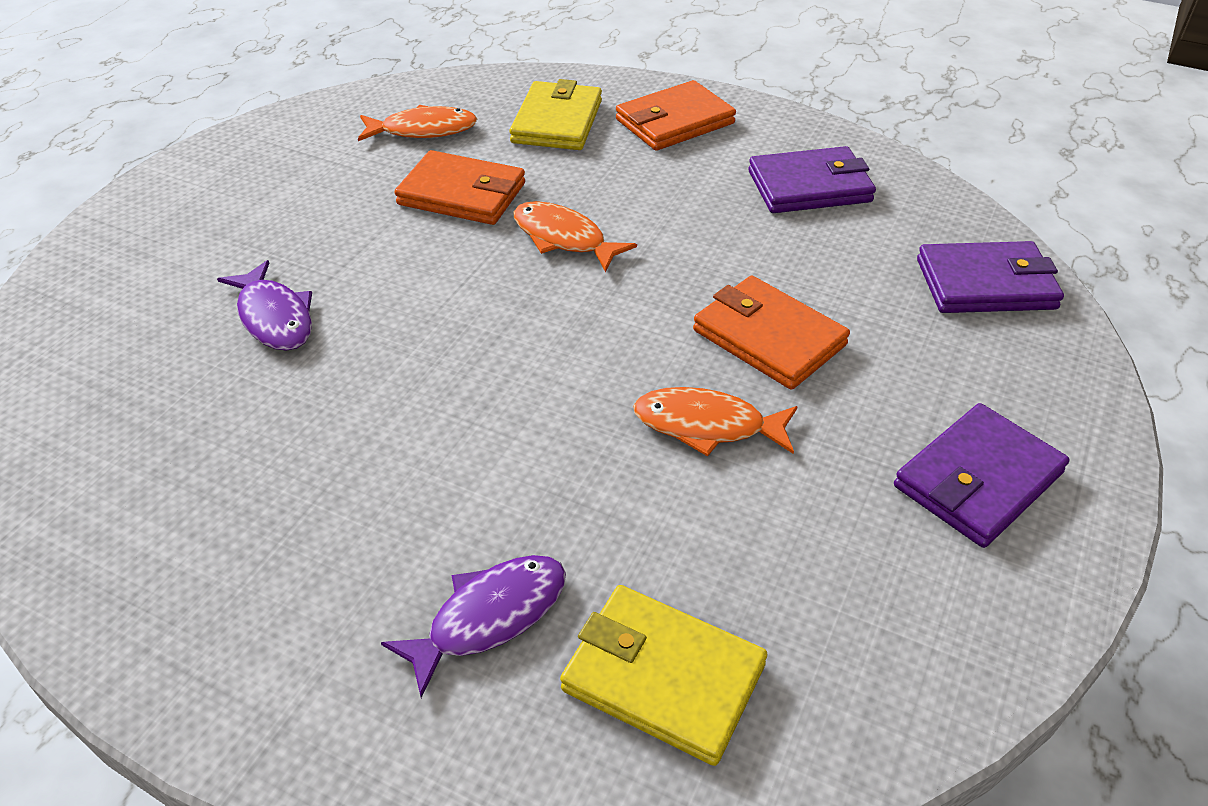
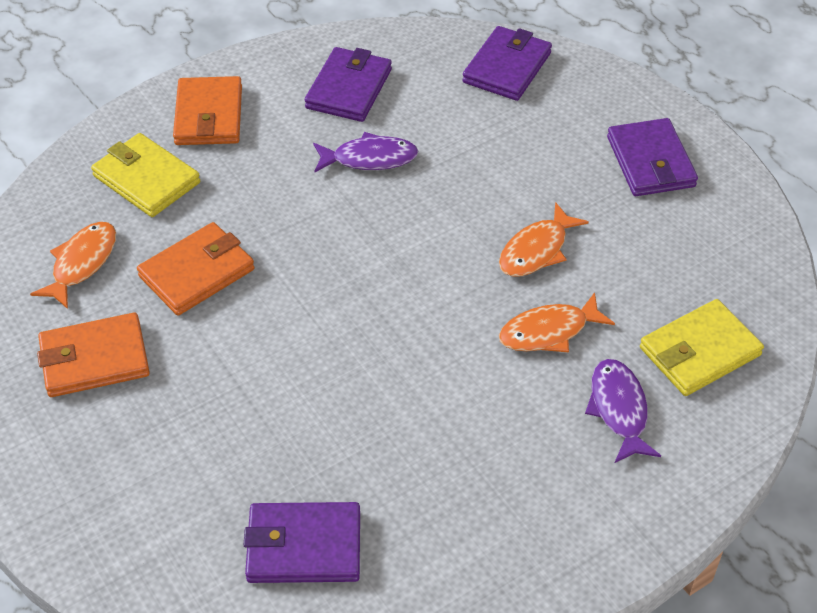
camera: 60 degrees left, 5 degrees up
(132, 405) = (304, 546): none -> purple wallet
(274, 317) = (264, 434): purple fish -> purple fish (370, 158)
(563, 238) = (301, 238): orange fish -> orange fish (548, 332)
(769, 338) = (482, 186): orange wallet -> orange wallet (95, 359)

